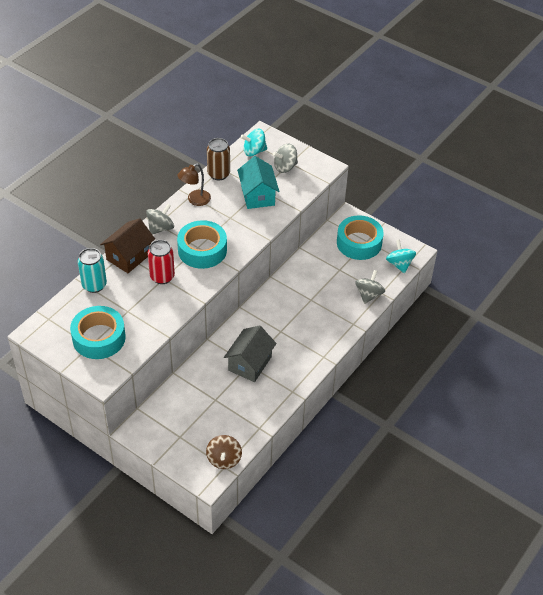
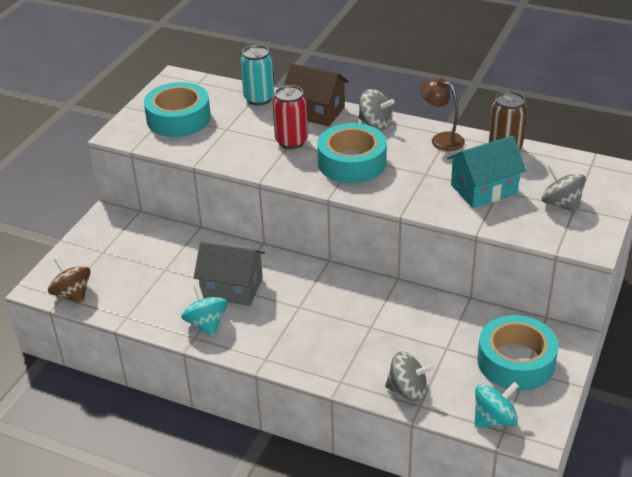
camera: 80 degrees right, 10 degrees down
(224, 459) = (72, 294): brown spinning top -> brown spinning top turned 60 degrees clockwise
(254, 151) = (574, 170): turquoise spinning top -> turquoise spinning top (206, 324)

